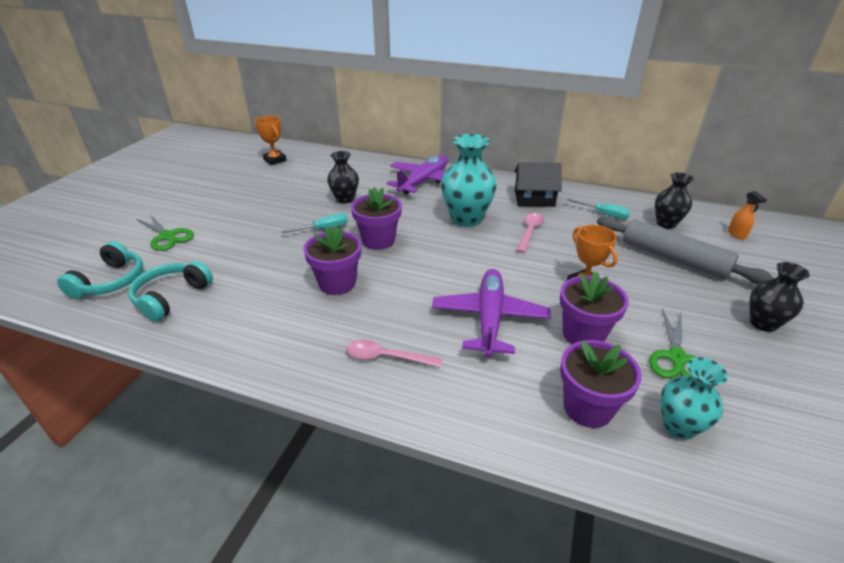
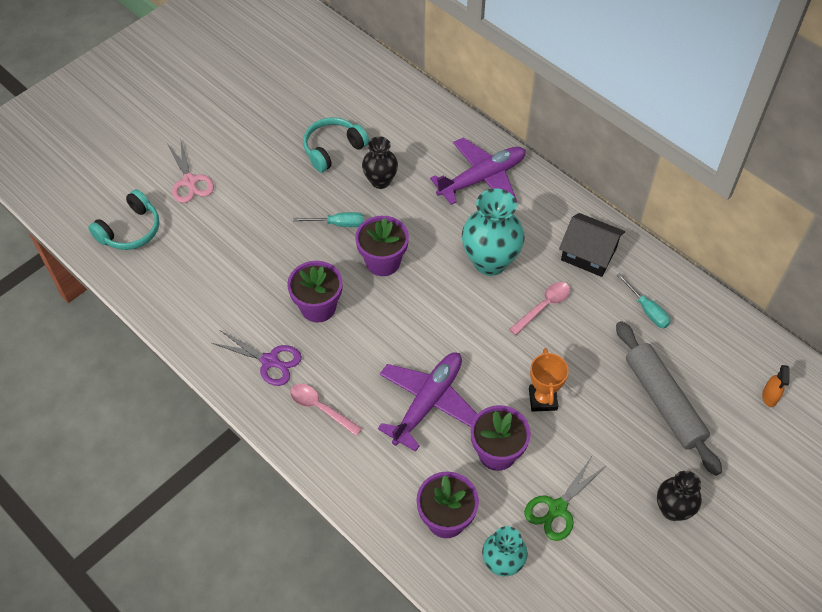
camera: 25 degrees right, 20 degrees up
(167, 236) = (190, 181): green scissors -> pink scissors
(171, 297) = (175, 270): turquoise headphones -> turquoise headphones (333, 149)
(275, 160) = (334, 77): orange trophy -> none
(309, 336) = (269, 361): none -> purple scissors
(666, 223) = (705, 350): black vase -> none

